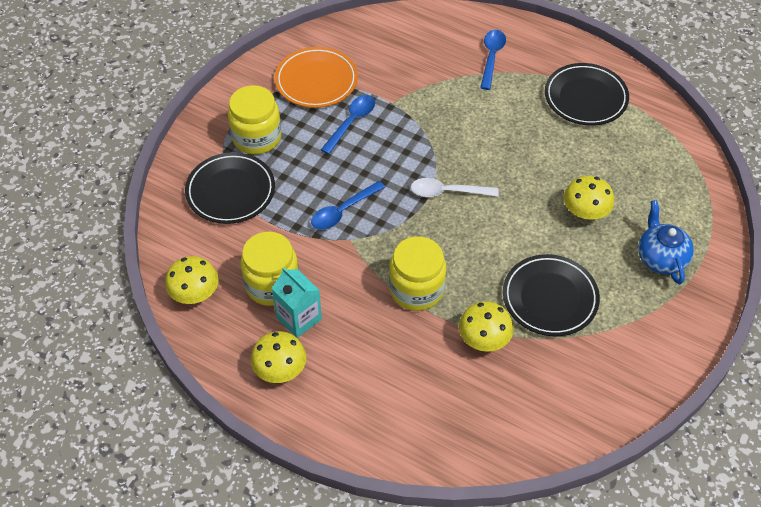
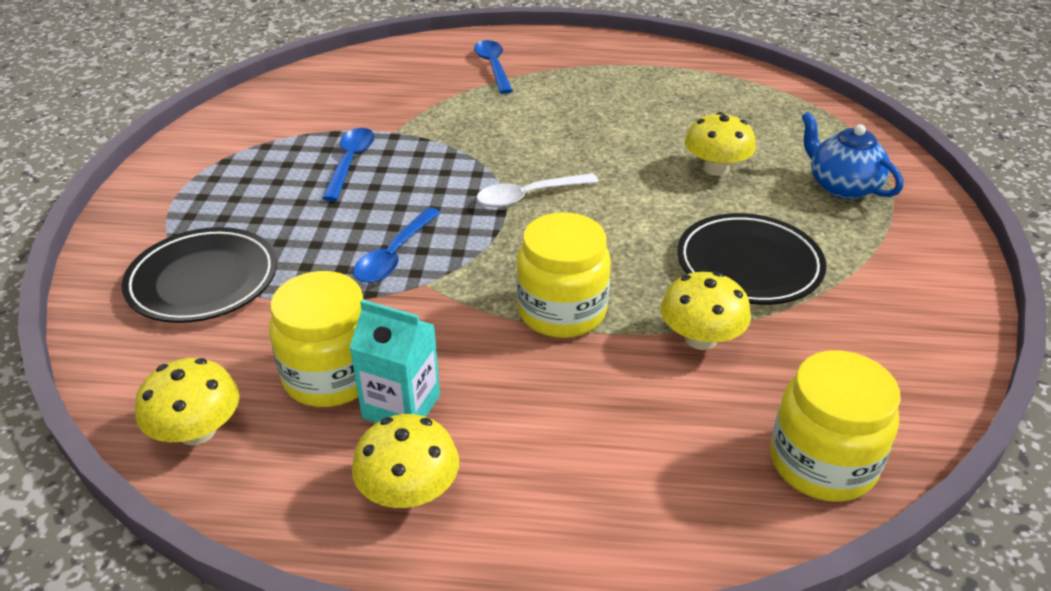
camera: 25 degrees left, 15 degrees down
(257, 137) = (217, 211): yellow jar -> yellow jar (822, 463)
(316, 81) = (277, 135): orange plate -> none
(585, 98) = (629, 74): black plate -> none

